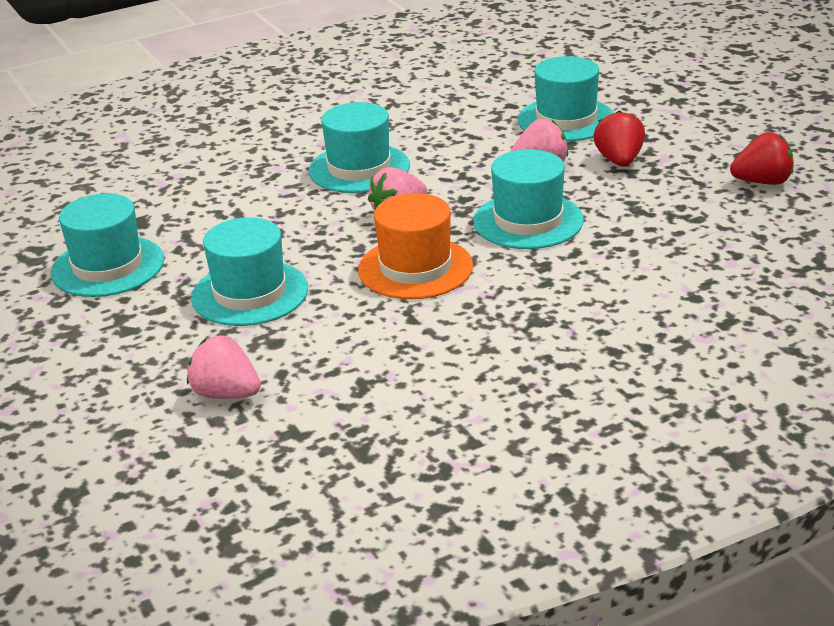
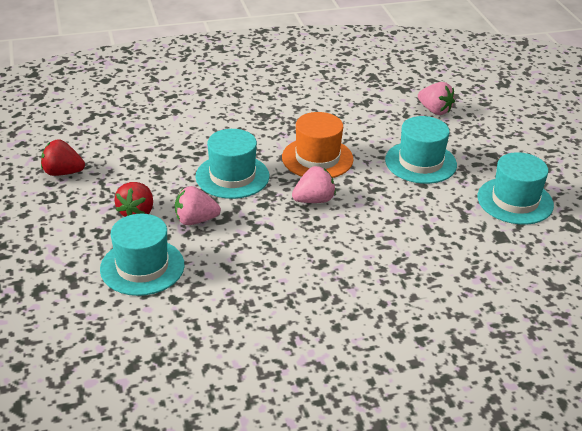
camera: 170 degrees left, 5 degrees up
(359, 168) = (329, 251): turquoise hat -> none

